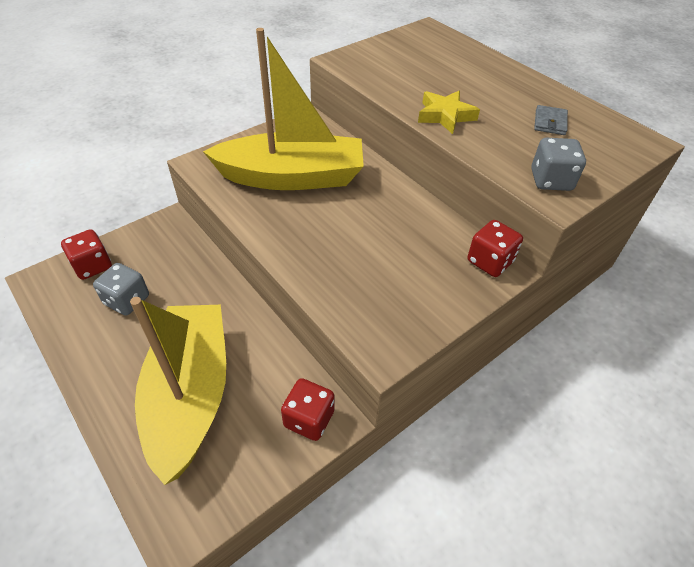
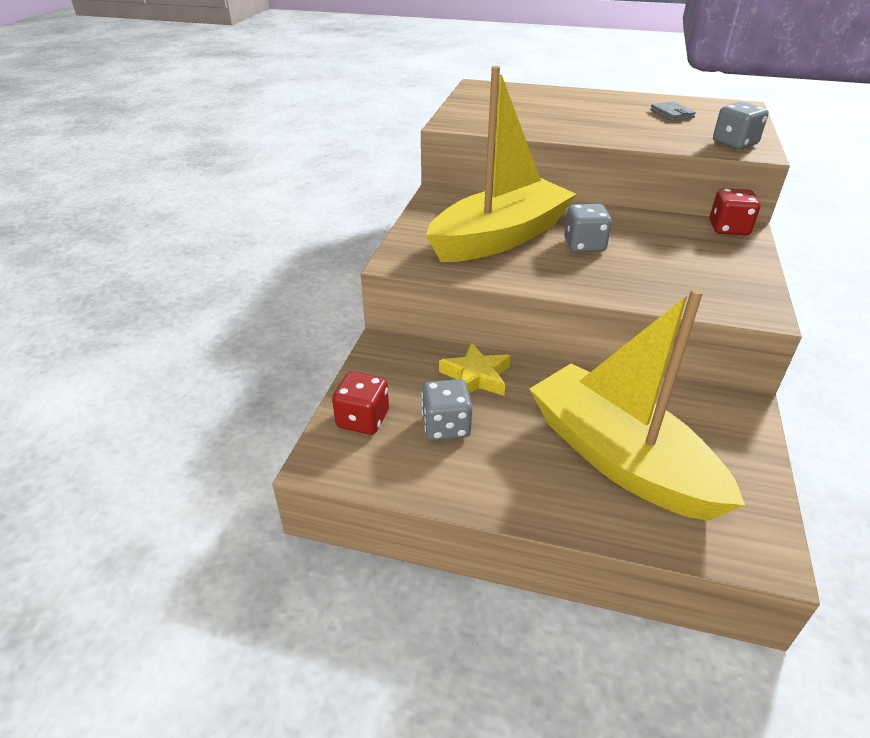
camera: 35 degrees left, 10 degrees down
(309, 419) = (729, 416): red dice -> none
(342, 214) = (584, 245): none -> grey dice
(445, 116) = (600, 132): yellow star -> yellow star (476, 376)

